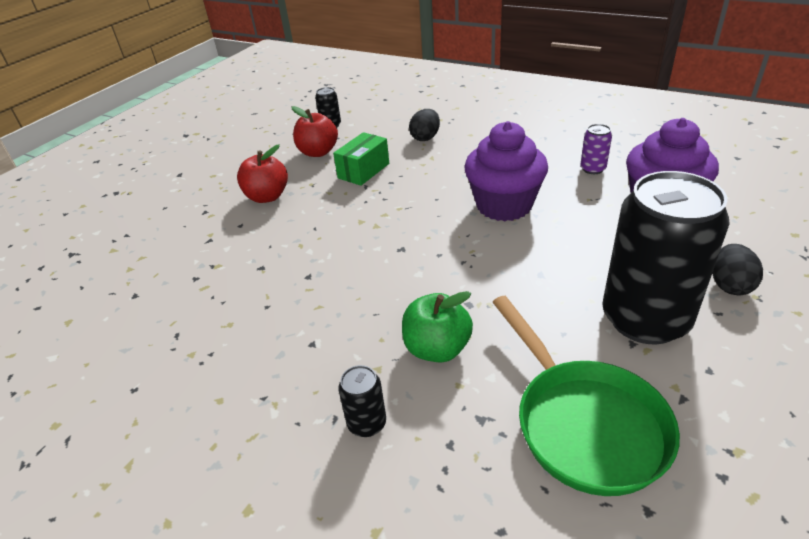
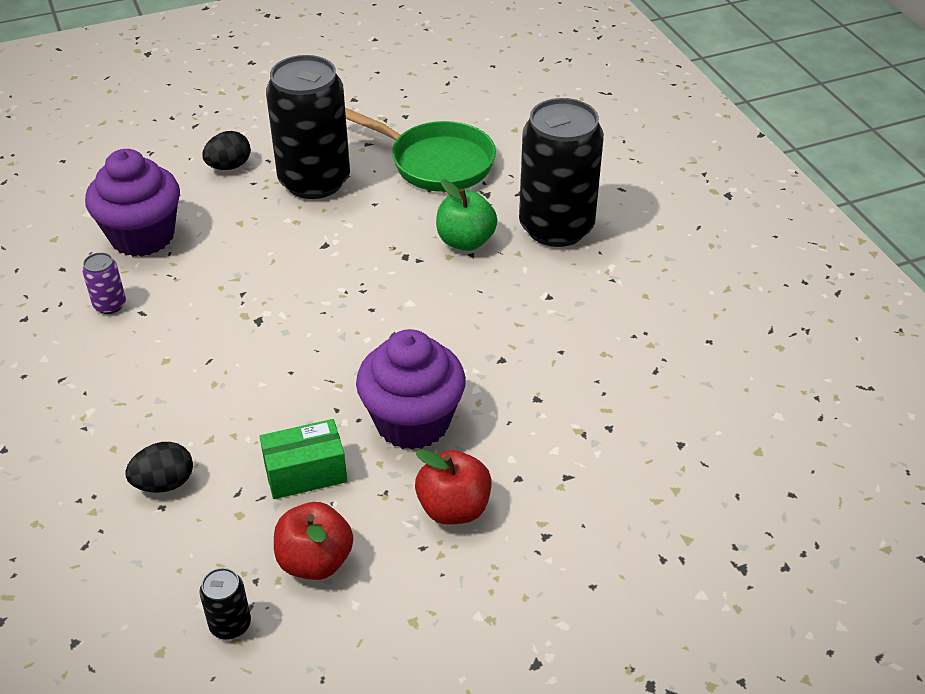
camera: 145 degrees left, 5 degrees up
(367, 423) = (556, 227): black can -> black can, size x2.45
(504, 205) = (249, 320): purple cupcake -> purple cupcake (412, 422)
(584, 423) = (435, 162): green pan -> green pan turned 105 degrees clockwise

